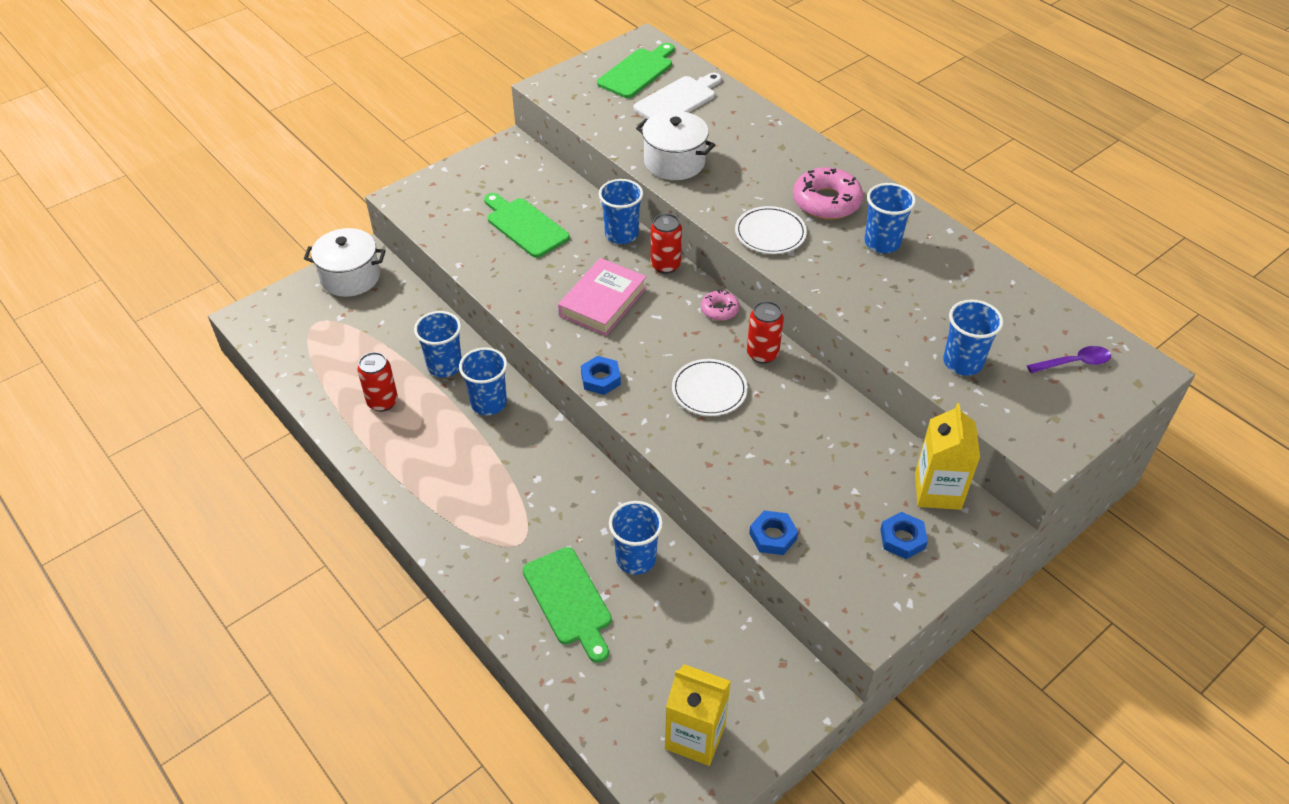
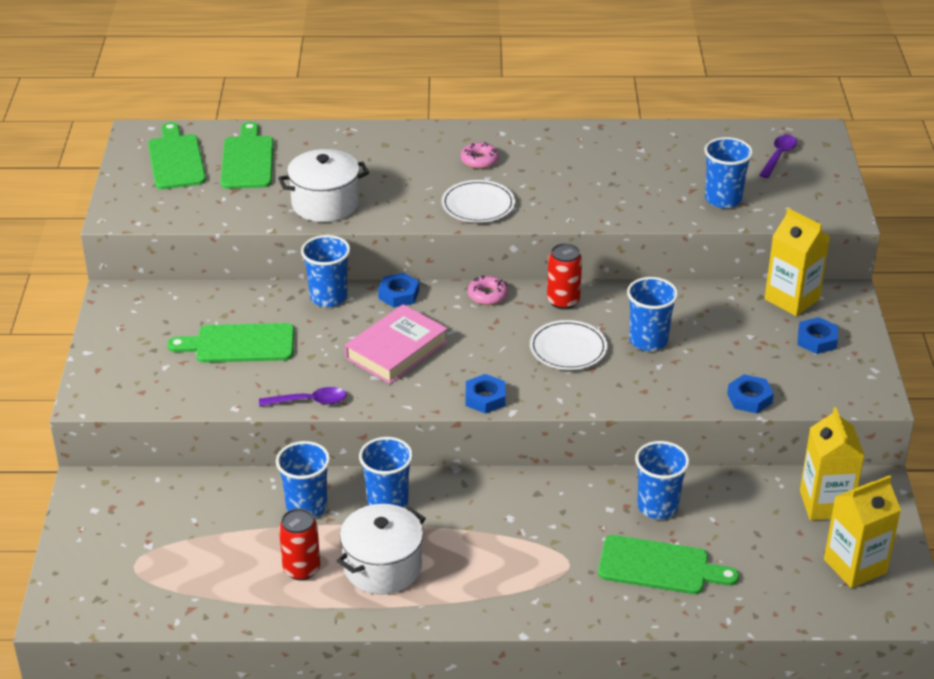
camera: 50 degrees left, 10 degrees down
(350, 277) = (101, 511): white pot -> white pot (382, 567)
(502, 294) = (309, 401): none -> purple spoon
(603, 302) = (396, 350): pink book -> pink book turned 60 degrees clockwise
(665, 265) = (398, 294): red can -> blue nut
(678, 100) = (247, 160): white cutting board -> green cutting board
(752, 671) = (825, 504): none -> yellow carton
(826, 202) = (479, 160): pink donut -> pink donut, size x0.54
(882, 243) = (559, 162): blue cup -> blue cup (648, 340)

